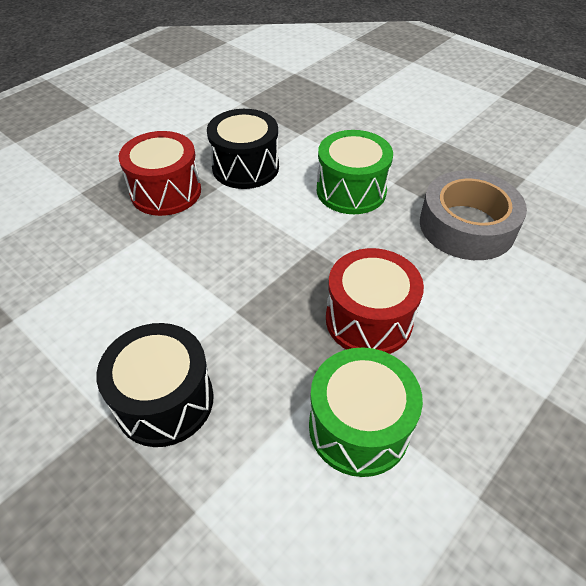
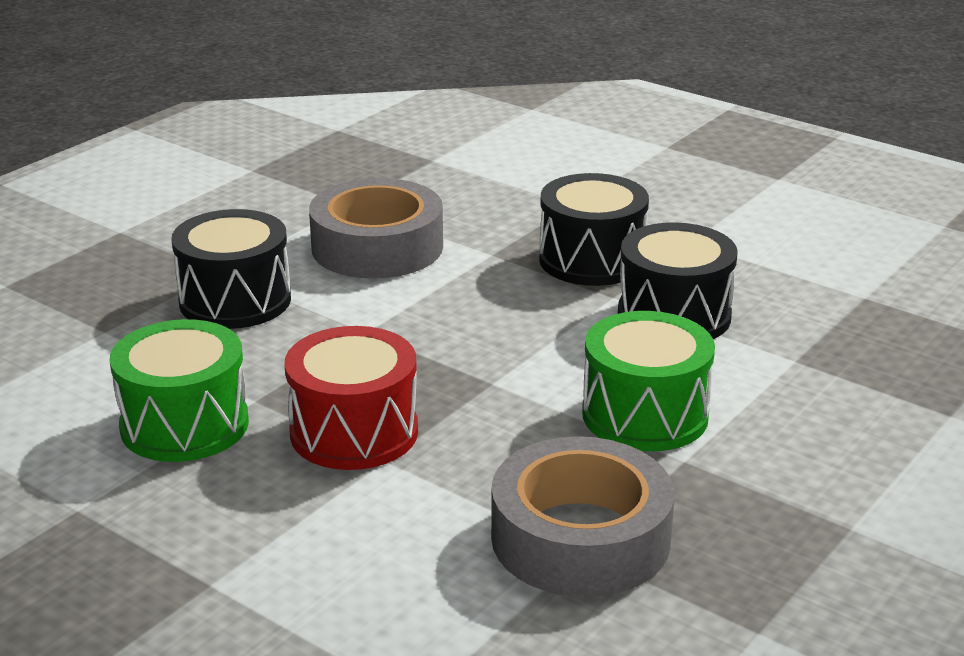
camera: 85 degrees right, 20 degrees down
(102, 302) = (377, 247): none -> grey tape
(166, 192) = (591, 260): red drum -> black drum

